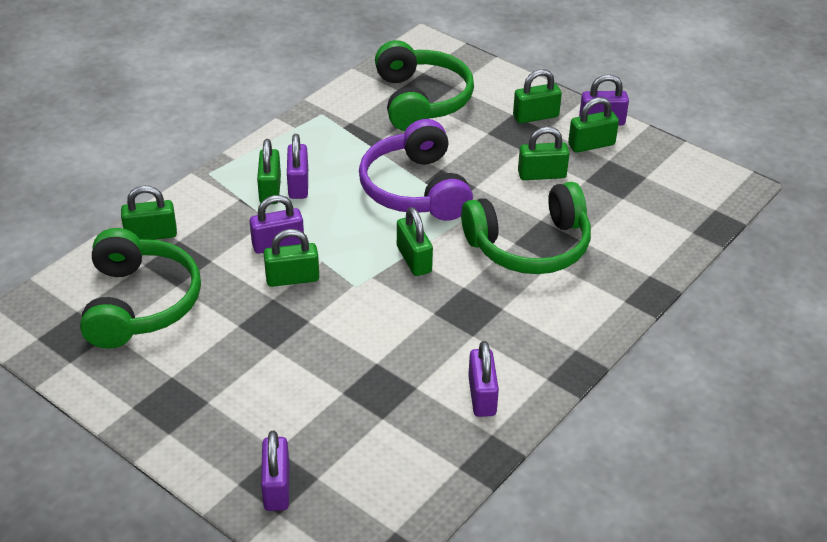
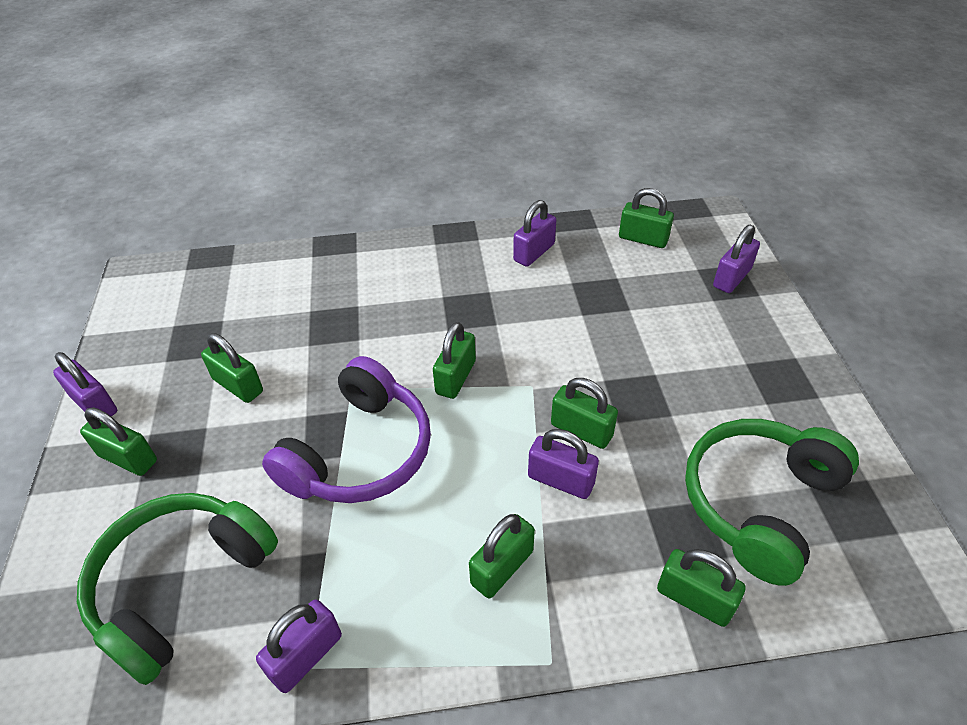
camera: 135 degrees left, 5 degrees up
(298, 184) = (464, 551): purple padlock -> purple padlock (306, 656)
(530, 246) = (352, 328): green headphones -> none
(591, 145) = (149, 386): green padlock -> green padlock (643, 239)

